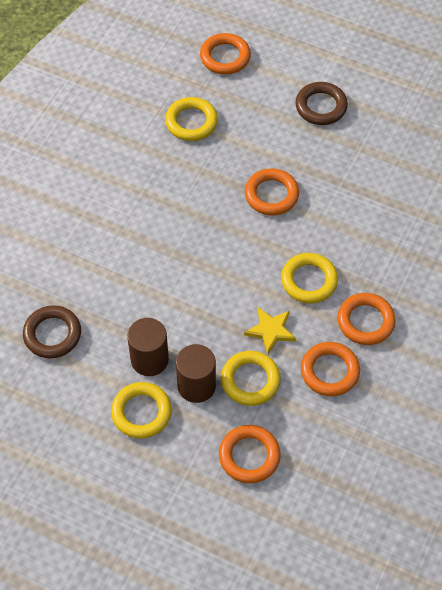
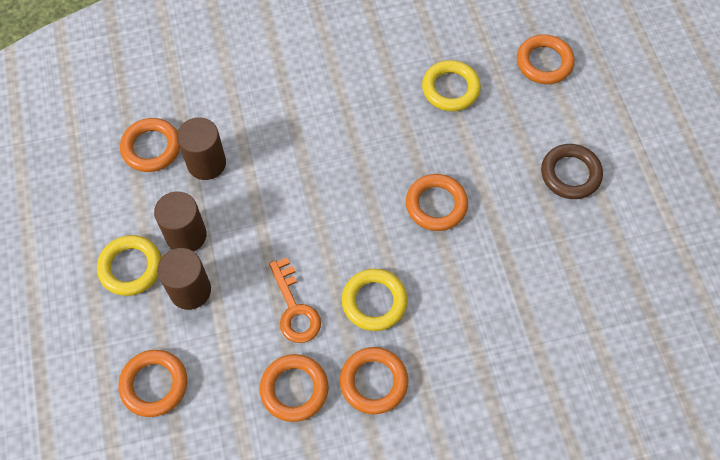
camera: 50 degrees right, 5 degrees up
(52, 334) = (151, 148): brown ring -> orange ring
(102, 307) = (206, 163): none -> brown cylinder
(250, 380) = (230, 329): yellow ring -> none
(270, 331) = (294, 308): yellow star -> orange key

